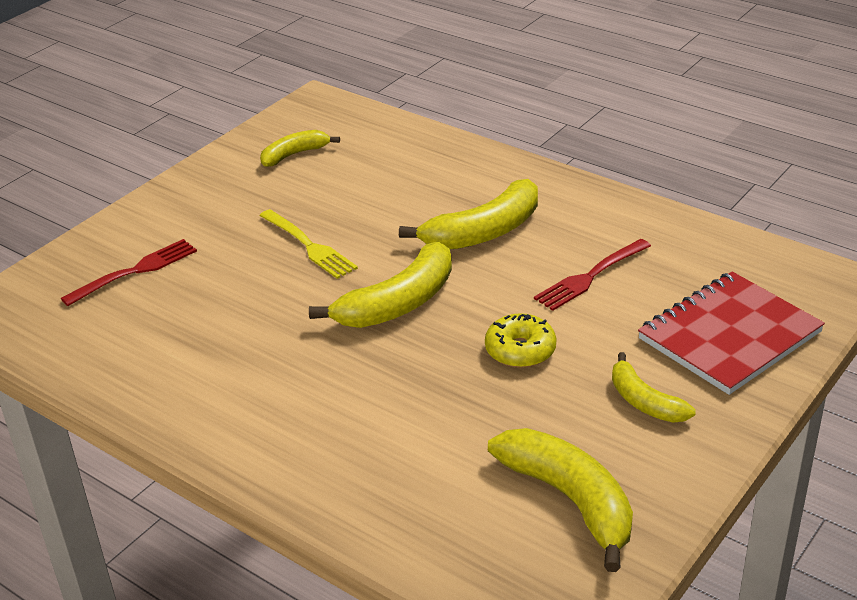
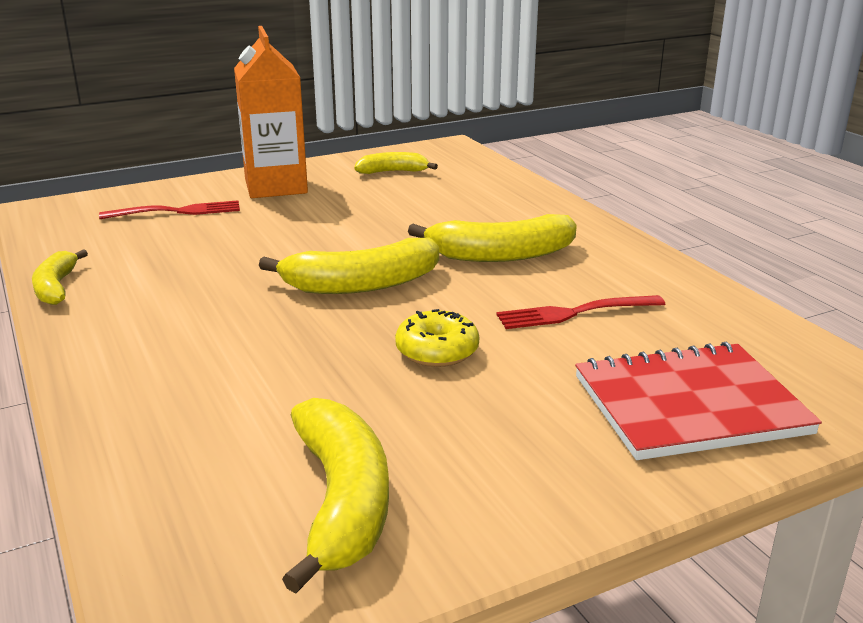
camera: 25 degrees right, 10 degrees down
(198, 208) = (276, 186): none -> orange carton
(308, 245) = (332, 228): yellow fork -> none
(644, 402) = (526, 435): yellow banana -> yellow banana (56, 287)

